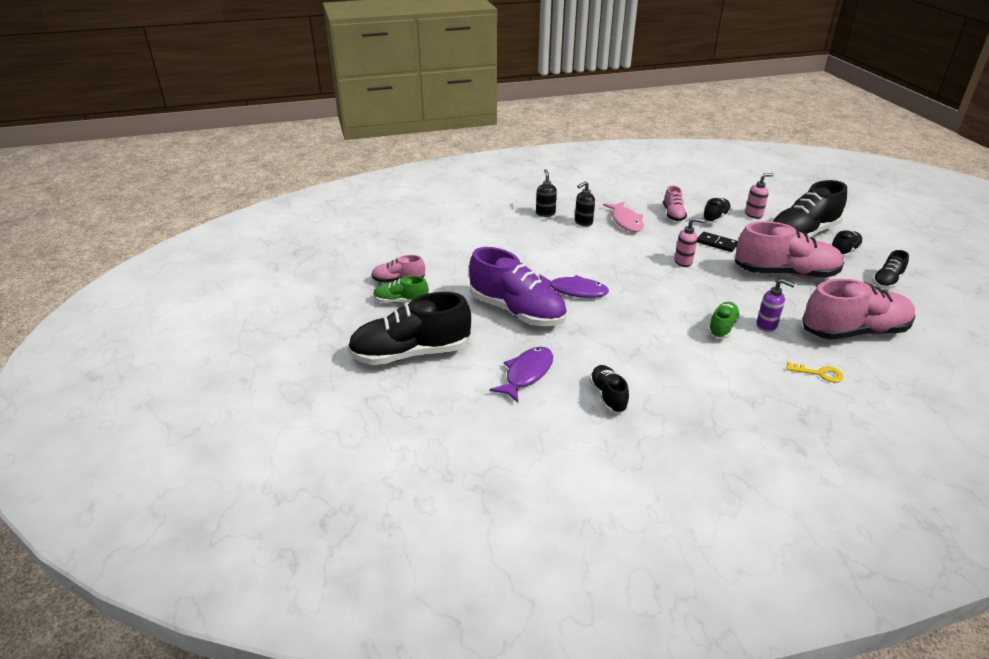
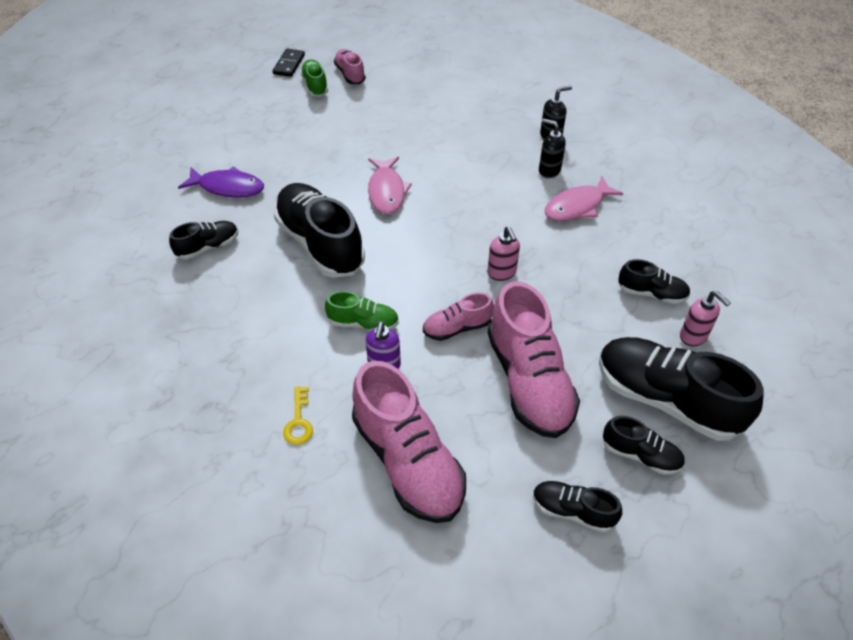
camera: 70 degrees right, 15 degrees up
(411, 353) = (236, 113): black shoe -> black shoe (320, 243)
(517, 311) = (329, 159): purple shoe -> none
(574, 291) = (386, 191): purple fish -> pink fish
(673, 214) = (630, 248): pink shoe -> pink shoe (457, 327)
(716, 243) = (572, 301): black domino -> black domino (289, 64)

